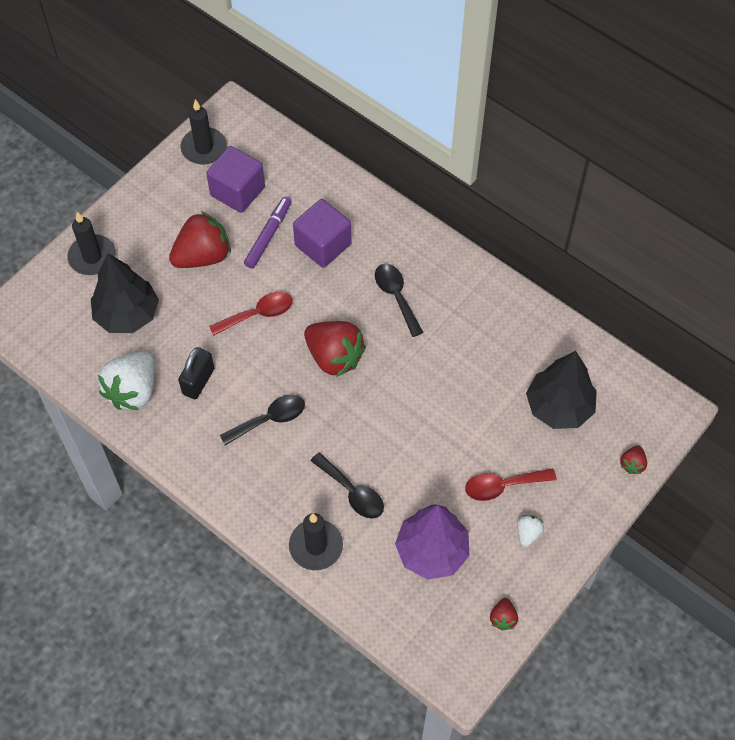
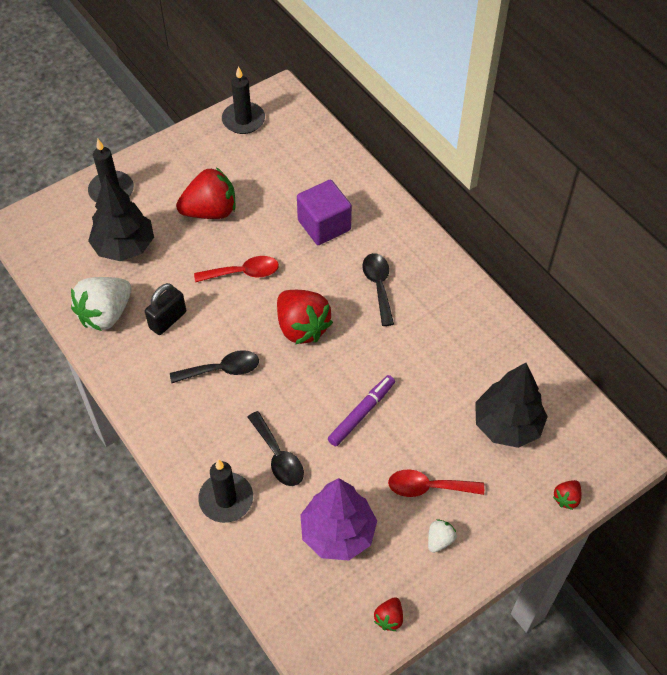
camera: 15 degrees right, 5 degrees down
(237, 191) = (261, 162): purple cube -> none
(268, 235) = (276, 206): purple marker -> purple marker (361, 413)

